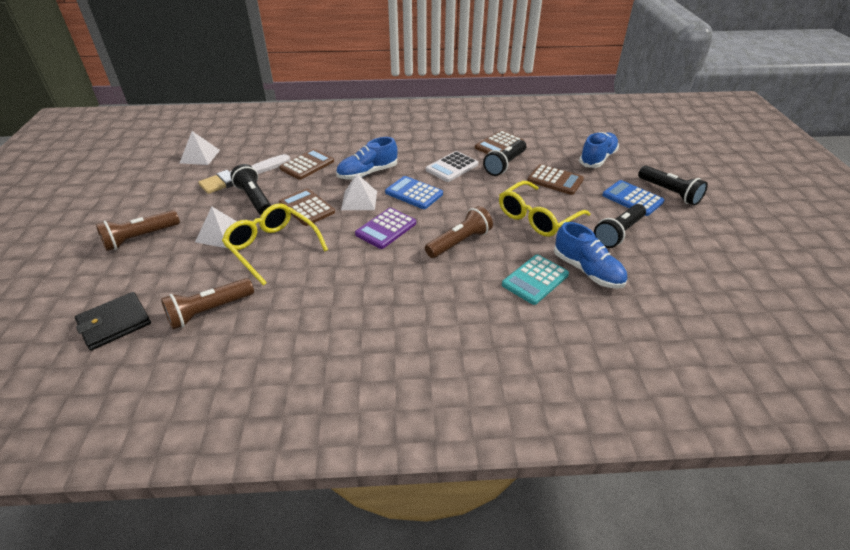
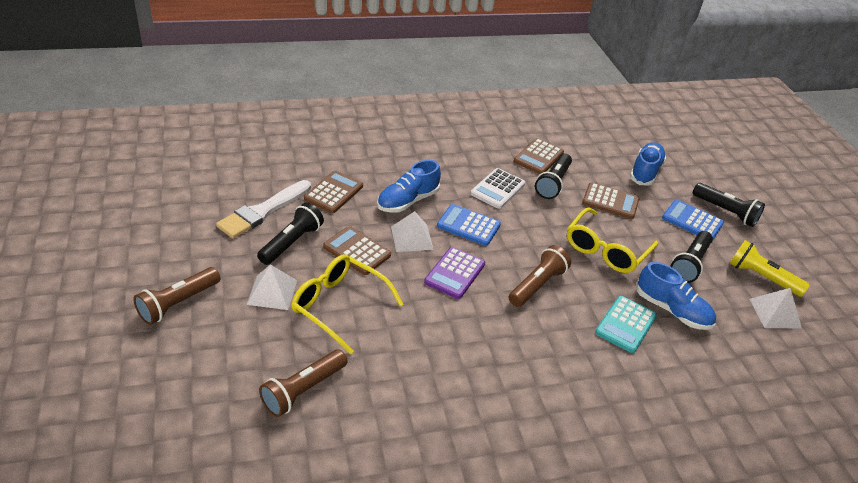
camera: 15 degrees left, 0 degrees up
(114, 323) = (202, 415): black wallet -> none
(200, 156) = (197, 185): white pyramid -> white pyramid (775, 313)
(254, 199) = (291, 243): black flashlight -> black flashlight turned 75 degrees clockwise
(692, 248) = (761, 277): none -> yellow flashlight

